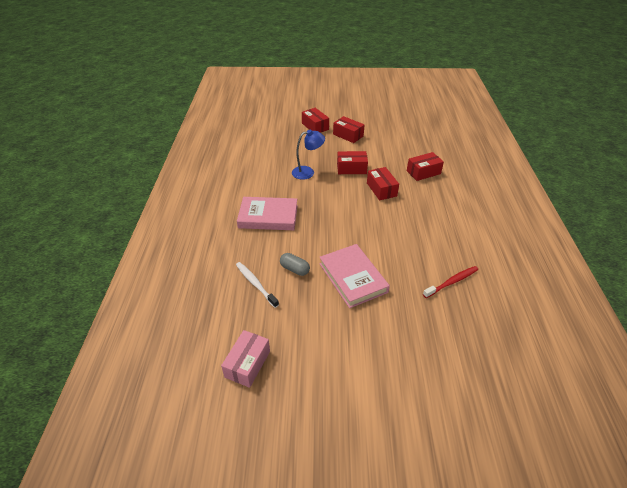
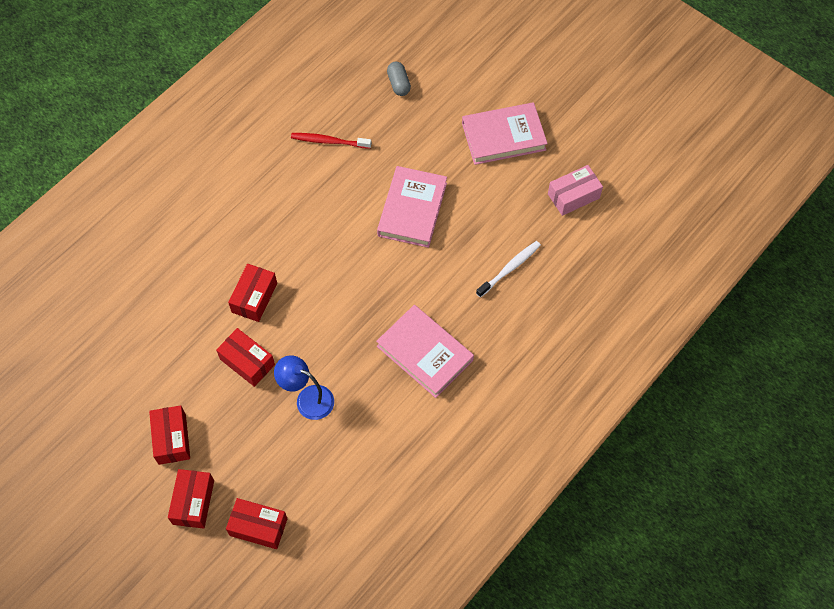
camera: 140 degrees left, 20 degrees up
(256, 284) = (509, 269): white toothbrush -> white toothbrush turned 135 degrees counterclockwise
(294, 269) = (458, 258): grey capsule -> grey capsule (399, 84)
(344, 373) = (503, 137): none -> pink book
(423, 172) = (171, 287): red box -> red box (258, 527)

